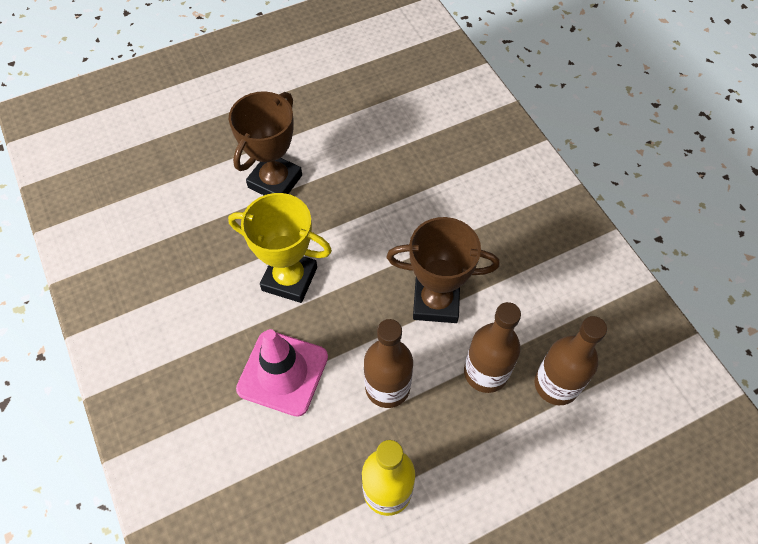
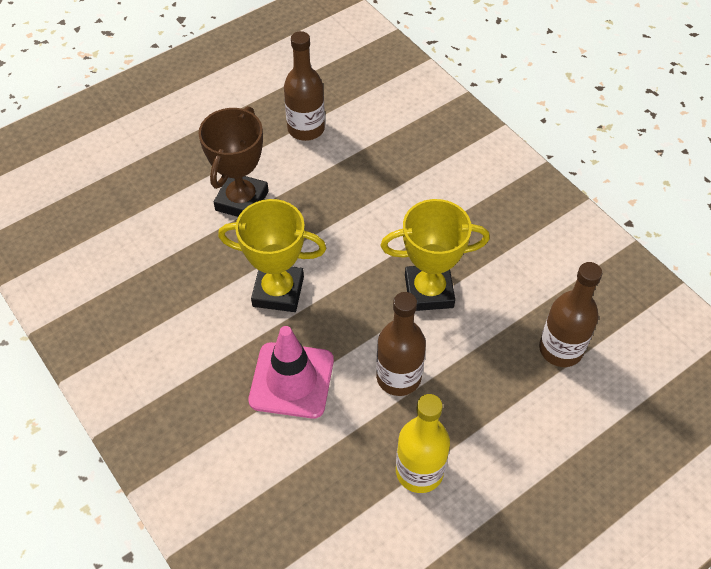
camera: 10 degrees left, 5 degrees down
(436, 302) = (429, 291): brown trophy -> yellow trophy
(485, 372) = (491, 349): brown bottle -> brown bottle (306, 129)

